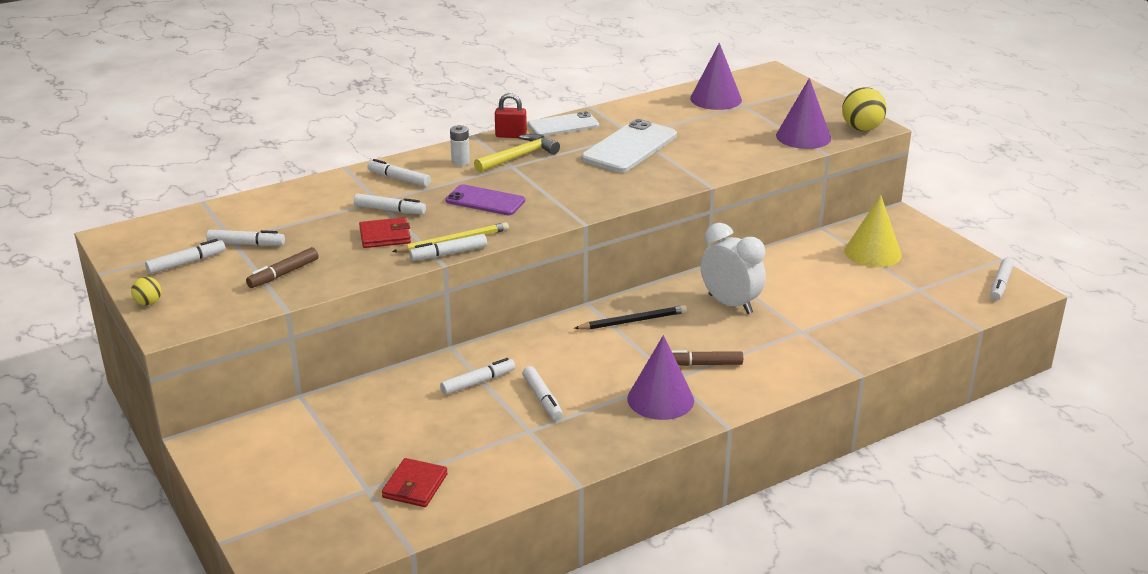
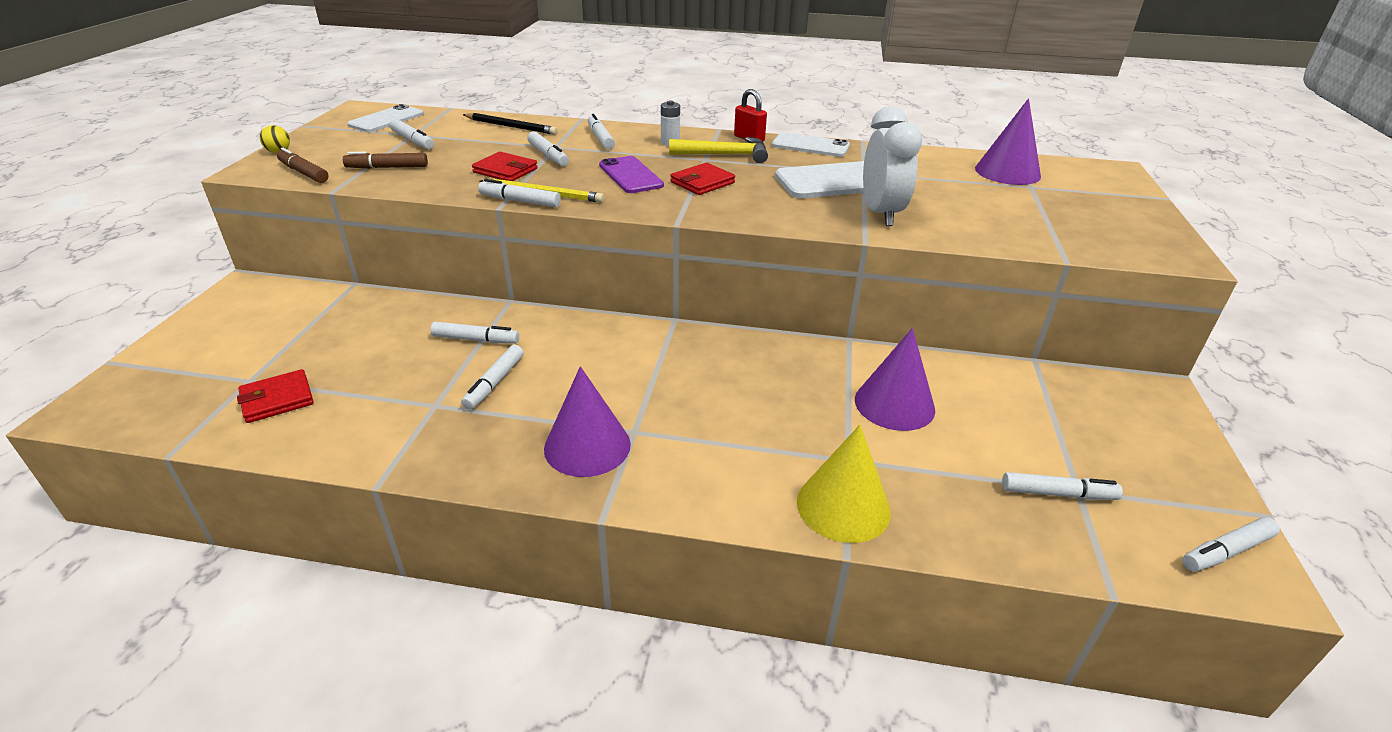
camera: 40 degrees right, 5 degrees up
(170, 236) = (386, 119): none -> white phone
(186, 263) = (355, 138): white marker -> white marker (1058, 494)
(544, 186) = (702, 182): none -> red wallet
(633, 321) = (688, 355): black pencil -> black pencil (511, 126)
(703, 364) = (685, 434): brown marker -> brown marker (304, 173)
(730, 304) = (809, 388): white clock -> white clock (881, 214)
(803, 137) = (1061, 236): purple cone -> purple cone (894, 404)
(861, 129) = (1158, 254): yellow ball -> none
(873, 252) = (1067, 415): yellow cone -> yellow cone (843, 506)

